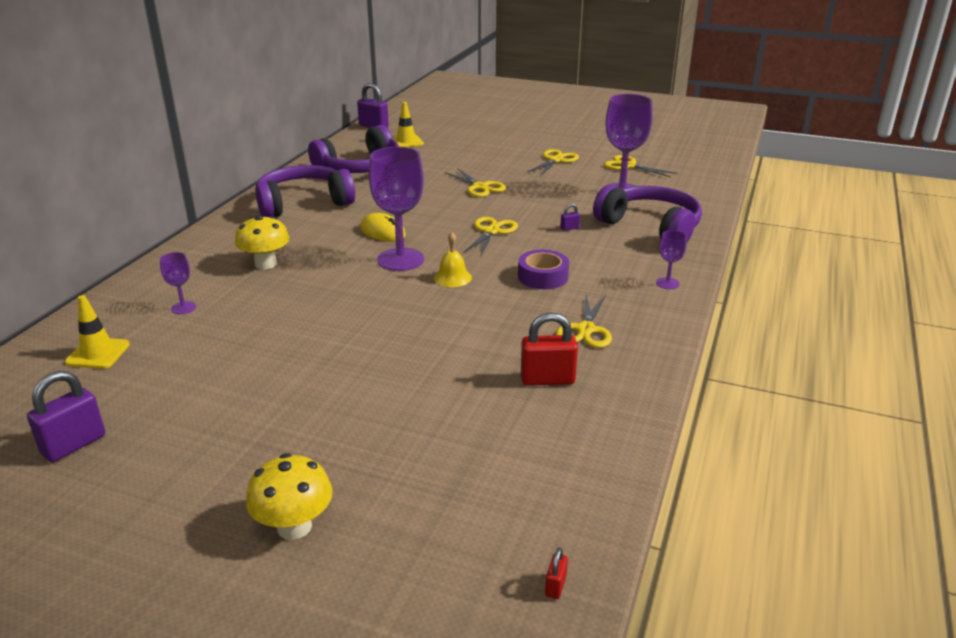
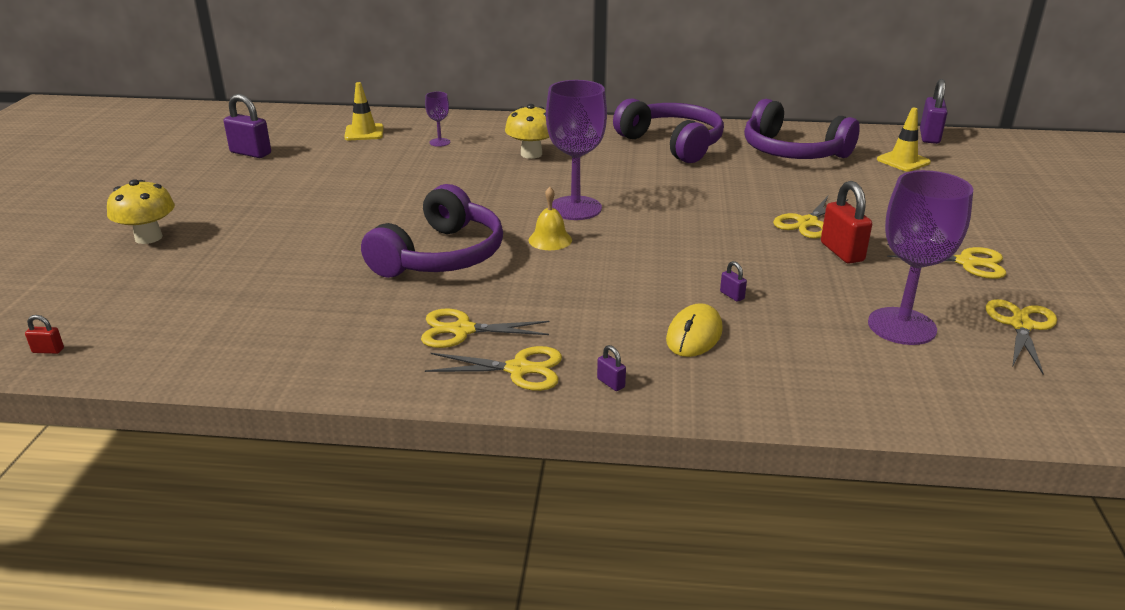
camera: 75 degrees right, 0 degrees up
(383, 232) = (635, 190): yellow mouse -> yellow mouse (694, 335)
(491, 231) = (681, 246): yellow scissors -> yellow scissors (518, 369)
(543, 277) = (580, 291): purple tape -> none
(547, 379) = (353, 316): red padlock -> red padlock (842, 252)
(651, 227) = (790, 360): purple headphones -> purple headphones (441, 256)
(667, 283) = (611, 383): purple goblet -> purple padlock

